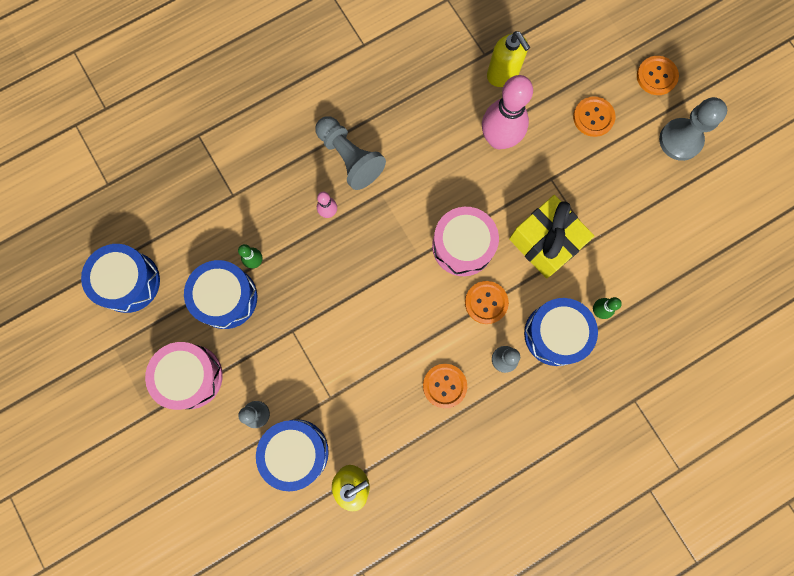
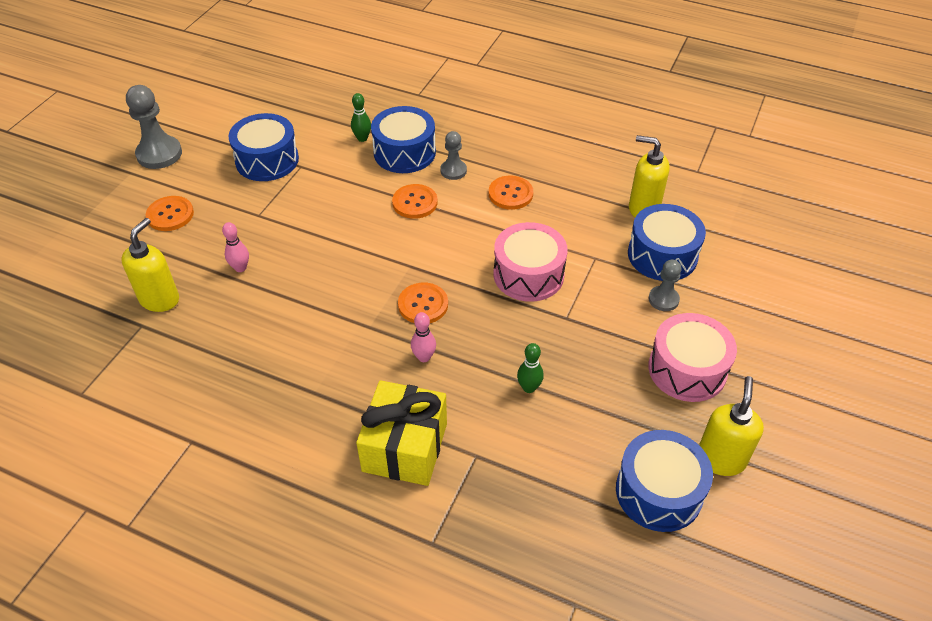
camera: 125 degrees left, 30 degrees down
(118, 338) = (720, 459): none -> yellow soap dispenser
(226, 298) = (588, 389): blue drum -> blue drum (267, 160)
(349, 158) = (349, 374): grey pawn -> none
(462, 246) = (374, 241): pink drum -> pink drum (528, 274)
(499, 139) = (240, 268): pink bowling pin -> pink bowling pin, size x0.45
(545, 242) = (326, 192): yellow gift -> yellow gift (405, 447)
(656, 76) = (96, 193): orange button -> orange button (423, 304)

